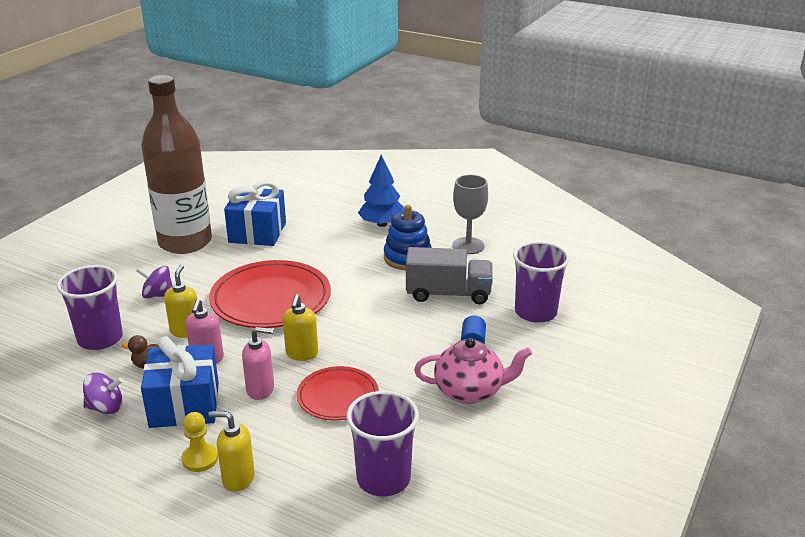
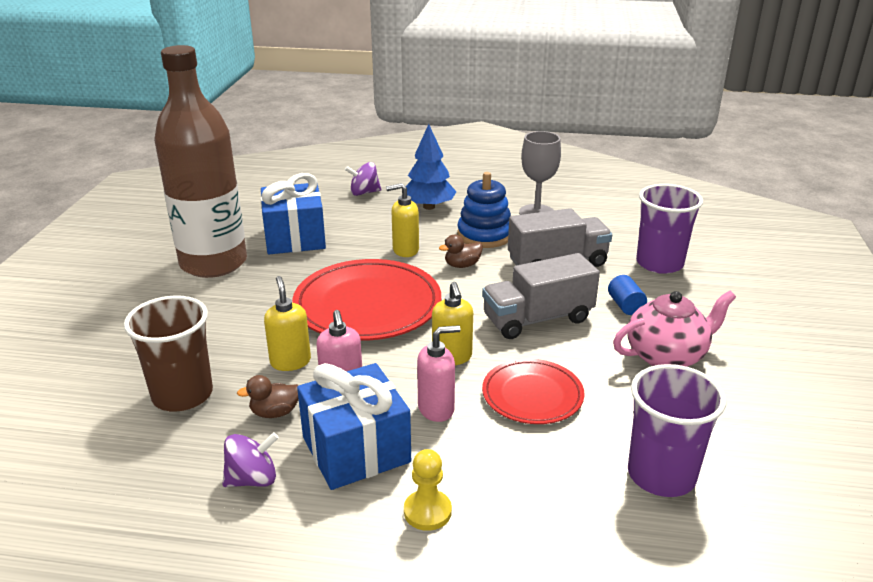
camera: 20 degrees left, 0 degrees up
(100, 338) = (182, 395): purple cup -> brown cup
(158, 295) = (223, 328): purple spinning top -> purple spinning top (364, 193)
(238, 478) = (494, 523): yellow soap dispenser -> yellow soap dispenser (405, 250)
(368, 281) = (462, 265): none -> brown duck
(391, 338) = (537, 319): none -> grey truck

